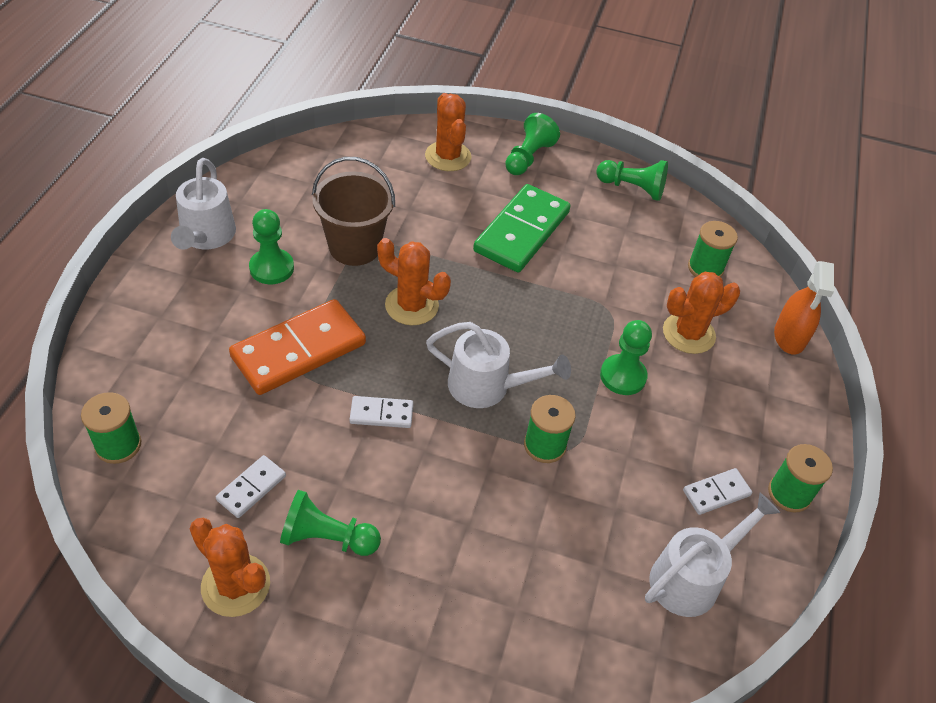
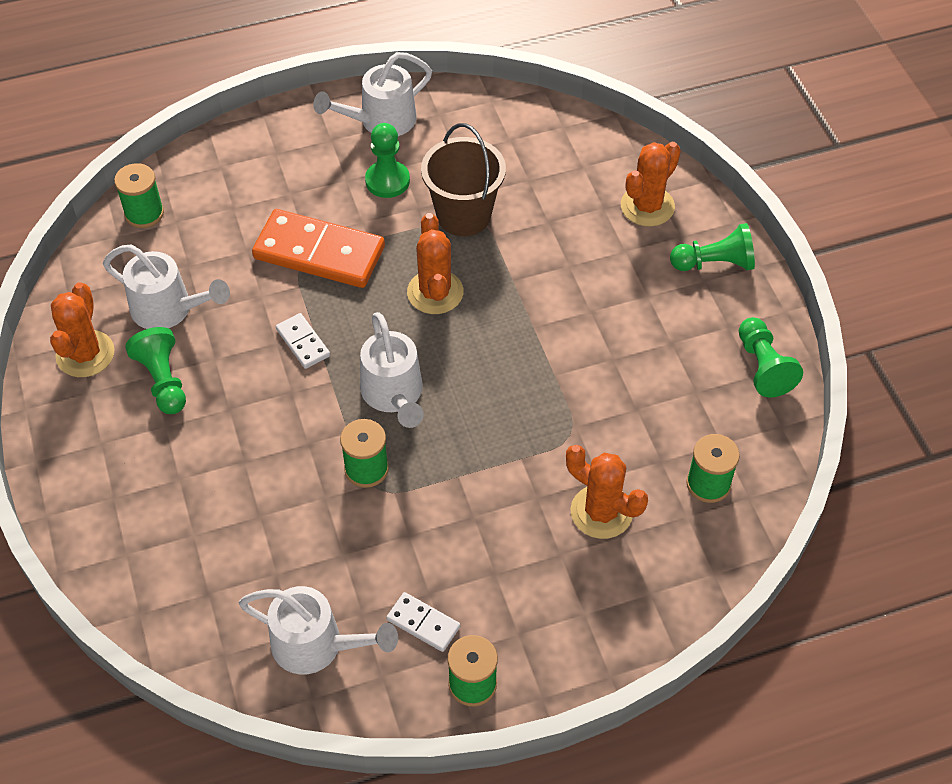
camera: 60 degrees right, 5 degrees up
(251, 488) = (169, 310): white domino -> white watering can
(521, 231) = (605, 315): green domino -> none
(623, 376) = (497, 486): green pawn -> none
(789, 337) = (681, 600): orange spray bottle -> none

